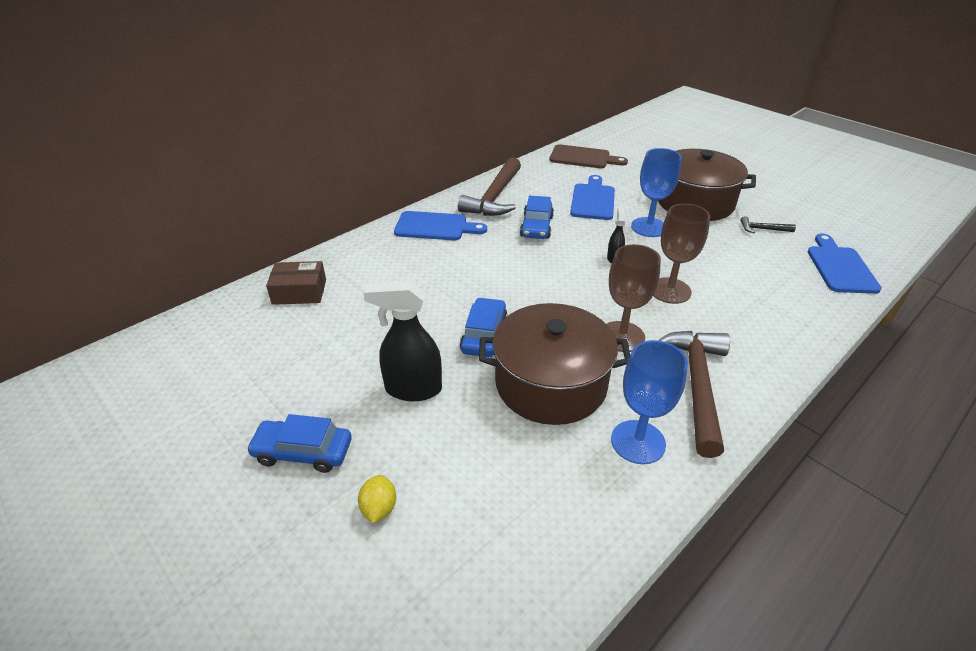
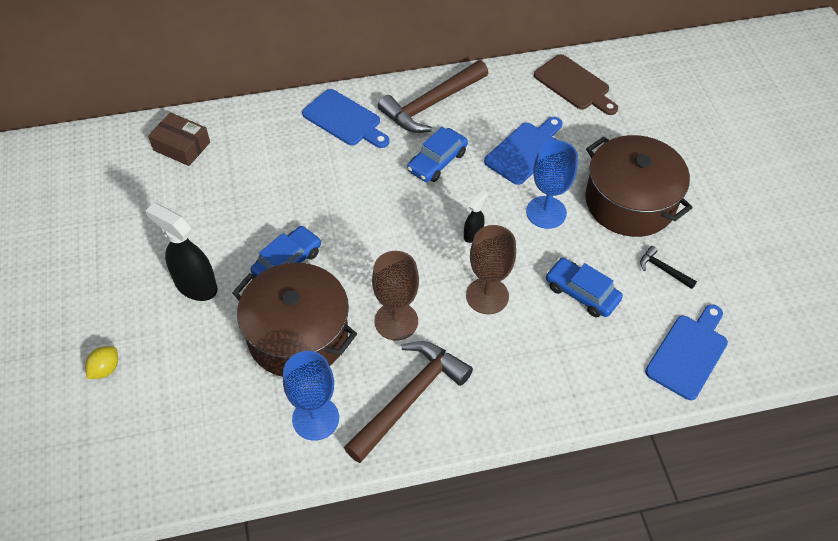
camera: 30 degrees right, 15 degrees up
(303, 452) = (89, 300): blue car -> blue car (581, 293)

